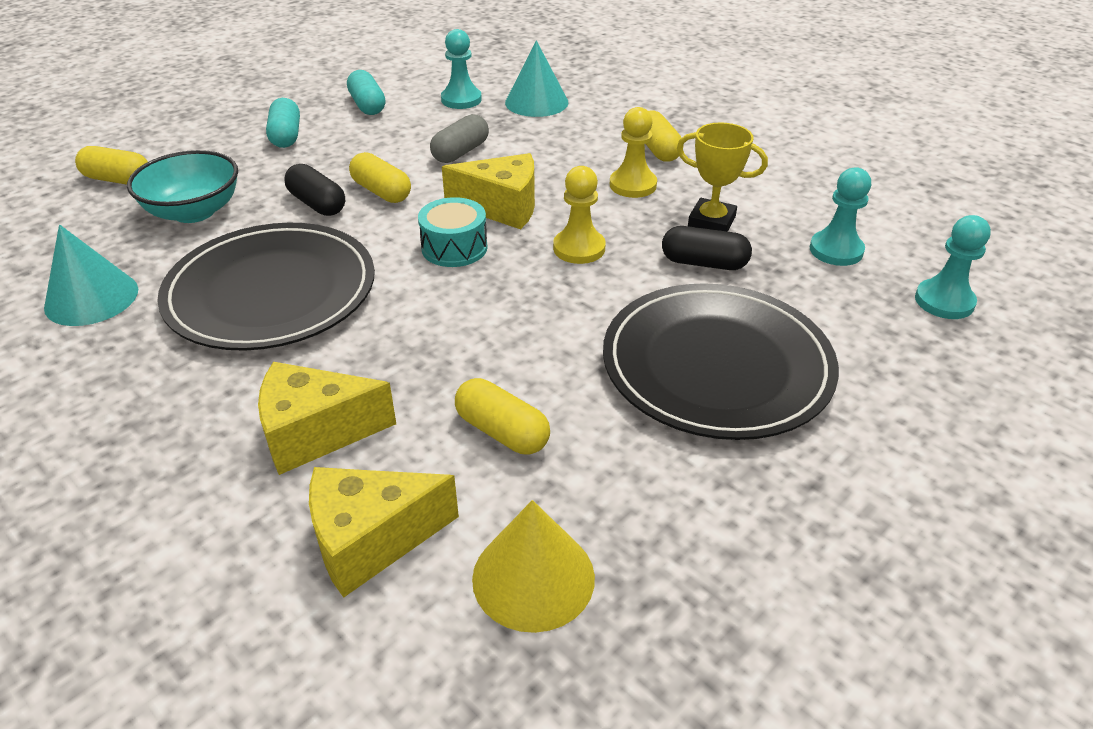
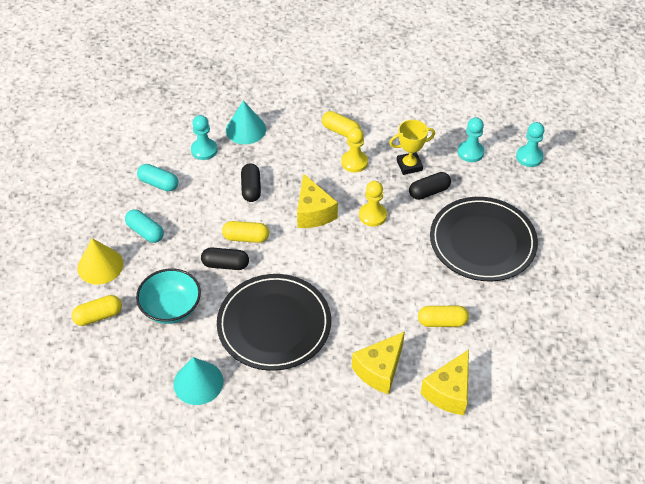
camera: 40 degrees left, 10 degrees up
(454, 248) = (321, 249): turquoise drum -> none
(460, 152) = (251, 188): grey capsule -> black capsule
(502, 207) = (313, 212): yellow cheese -> yellow cheese turned 105 degrees clockwise
(533, 577) = (510, 365): yellow cone -> yellow cone (100, 266)

